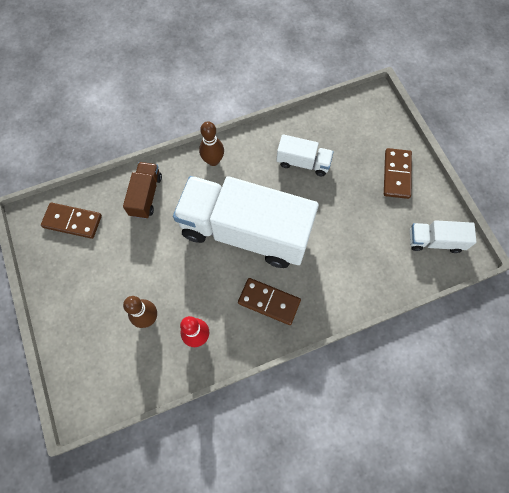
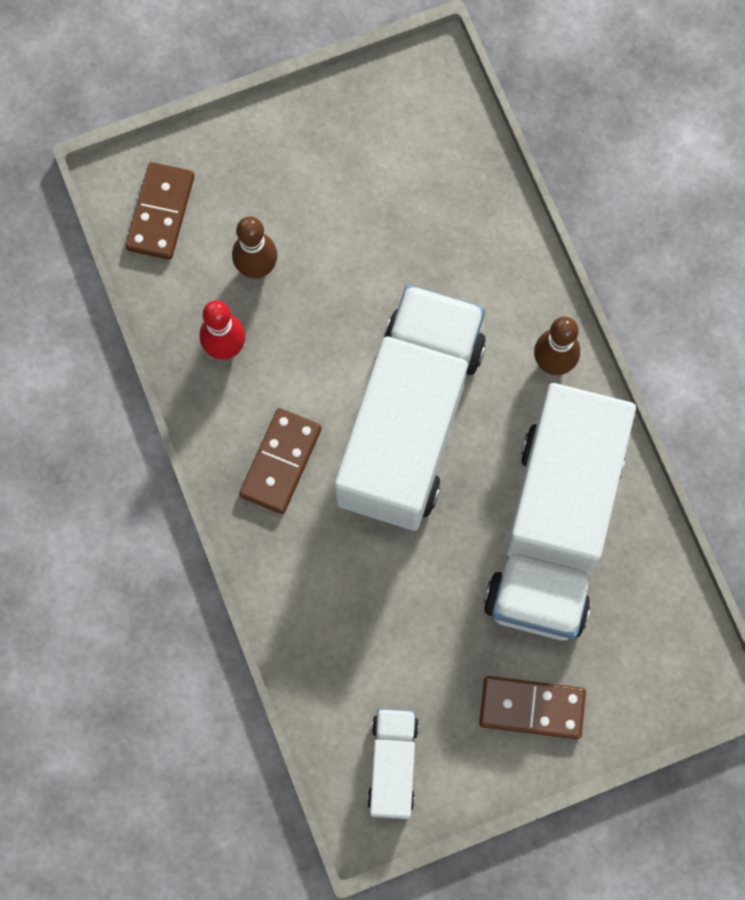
camera: 90 degrees right, 5 degrees up
(72, 221) = (427, 132): brown domino -> brown domino (160, 213)
(146, 195) = (479, 249): brown truck -> none
(303, 162) = (553, 529): white truck -> white truck, size x2.25

